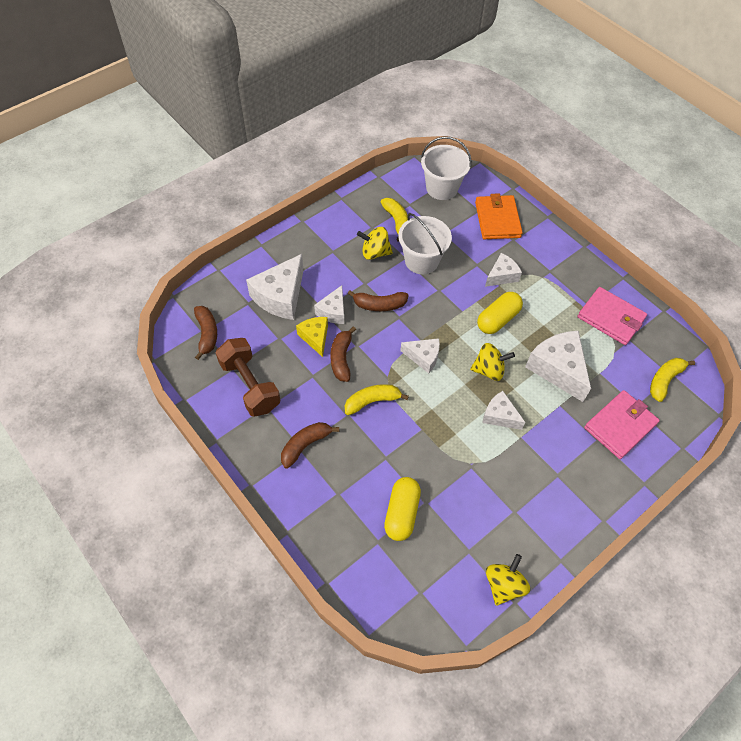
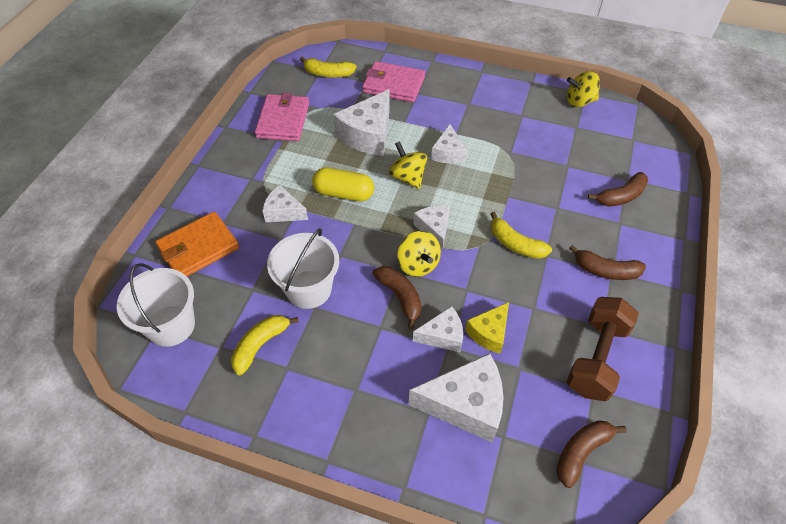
camera: 120 degrees left, 5 degrees down
(341, 358) = (493, 294): brown banana -> brown banana (620, 196)
(375, 252) = (327, 341): yellow spinning top -> yellow spinning top (418, 264)
(401, 513) = (591, 175): yellow capsule -> none

